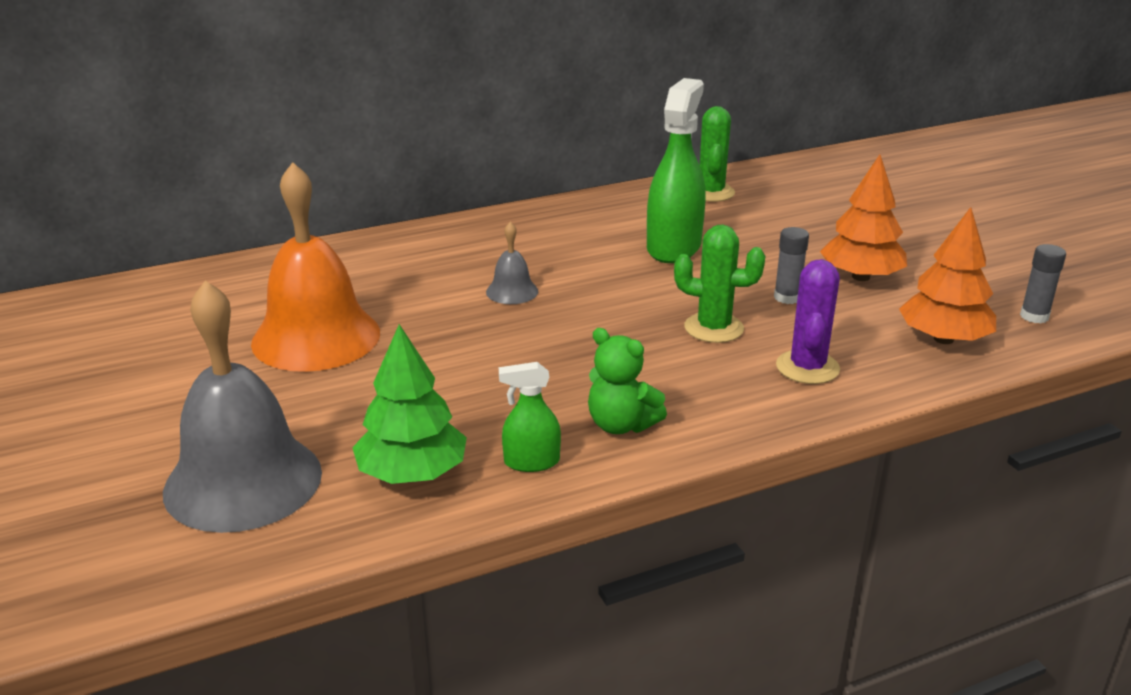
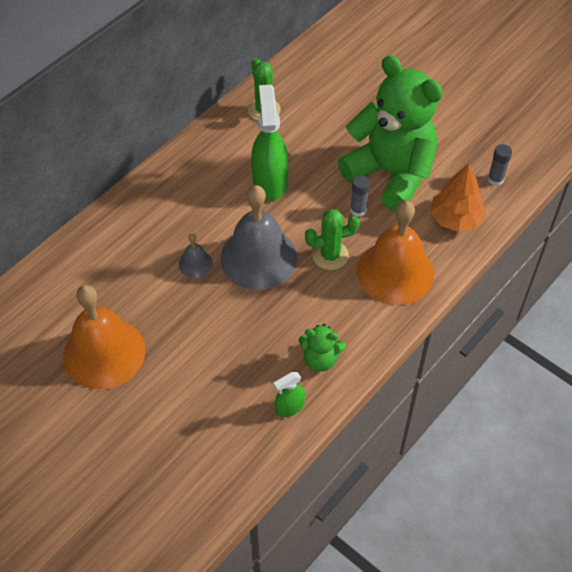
camera: 25 degrees left, 25 degrees up
(243, 481) = (147, 485): grey bell -> grey bell (258, 257)
(412, 473) = (233, 441): green tree -> none
(807, 367) = (395, 272): purple cactus -> orange bell
(860, 277) = (391, 174): orange tree -> green teddy bear

